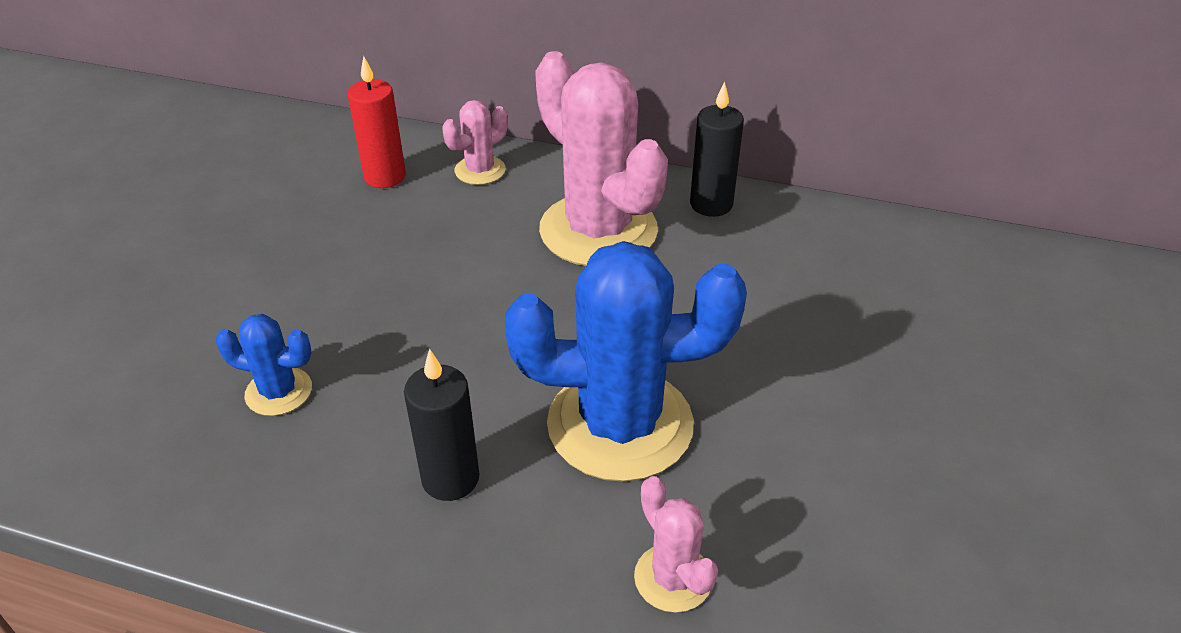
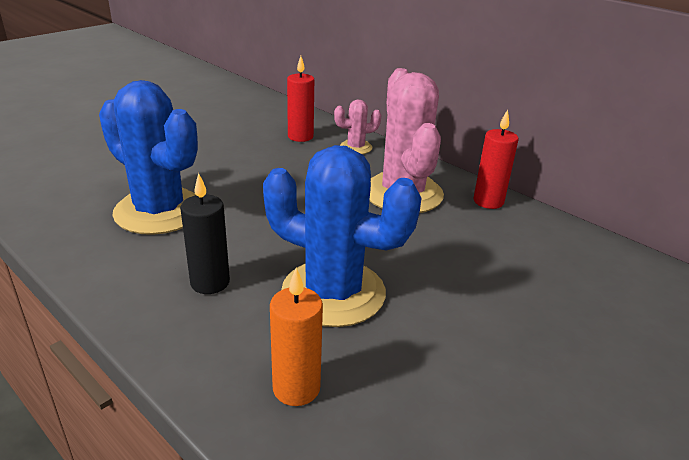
camera: 25 degrees right, 10 degrees down
(279, 392) = (159, 211): blue cactus -> blue cactus, size x2.15
(673, 578) = (296, 388): pink cactus -> orange candle
(711, 204) = (488, 201): black candle -> red candle

